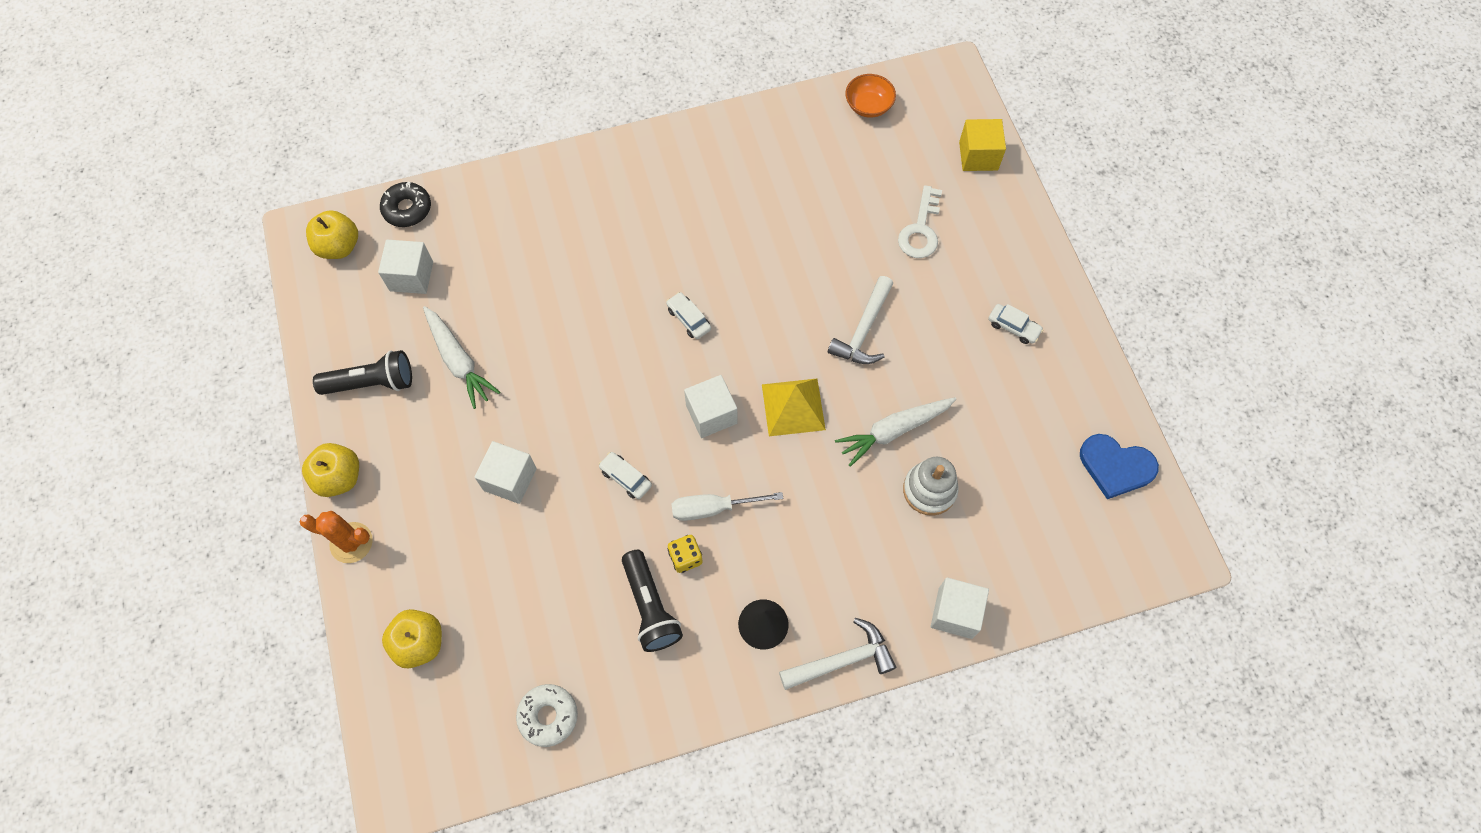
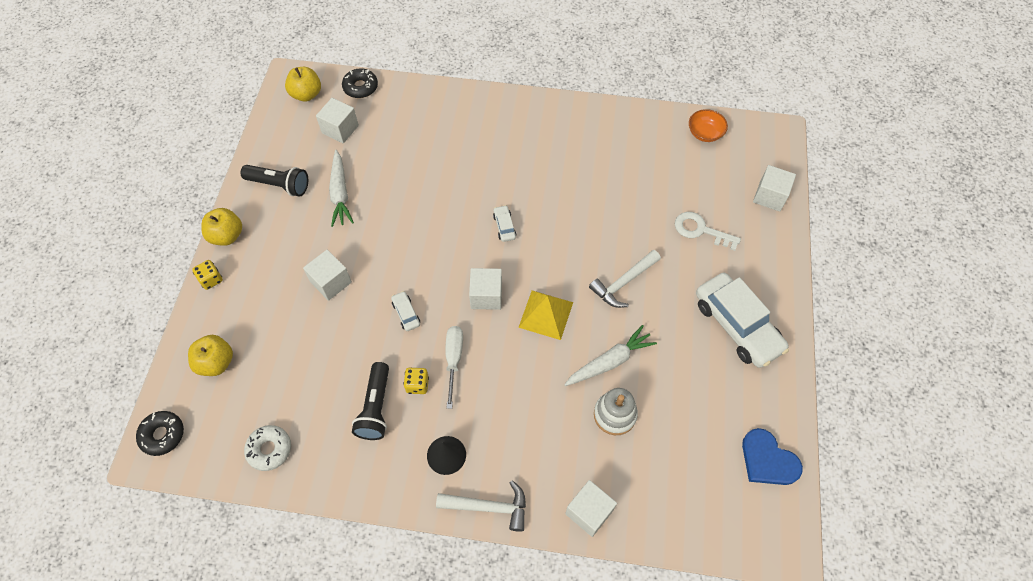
camera: 25 degrees right, 5 degrees down
(351, 543) = (211, 279): orange cactus -> yellow dice
(402, 762) = (162, 435): none -> black donut
(713, 508) = (453, 360): white screwdriver -> white screwdriver turned 75 degrees clockwise
(894, 431) = (610, 361): white carrot -> white carrot turned 150 degrees clockwise
(920, 229) = (701, 230): white key -> white key turned 75 degrees clockwise
(978, 156) = (770, 196): yellow cube -> white cube
(1013, 327) = (737, 325): white car -> white car, size x2.39

